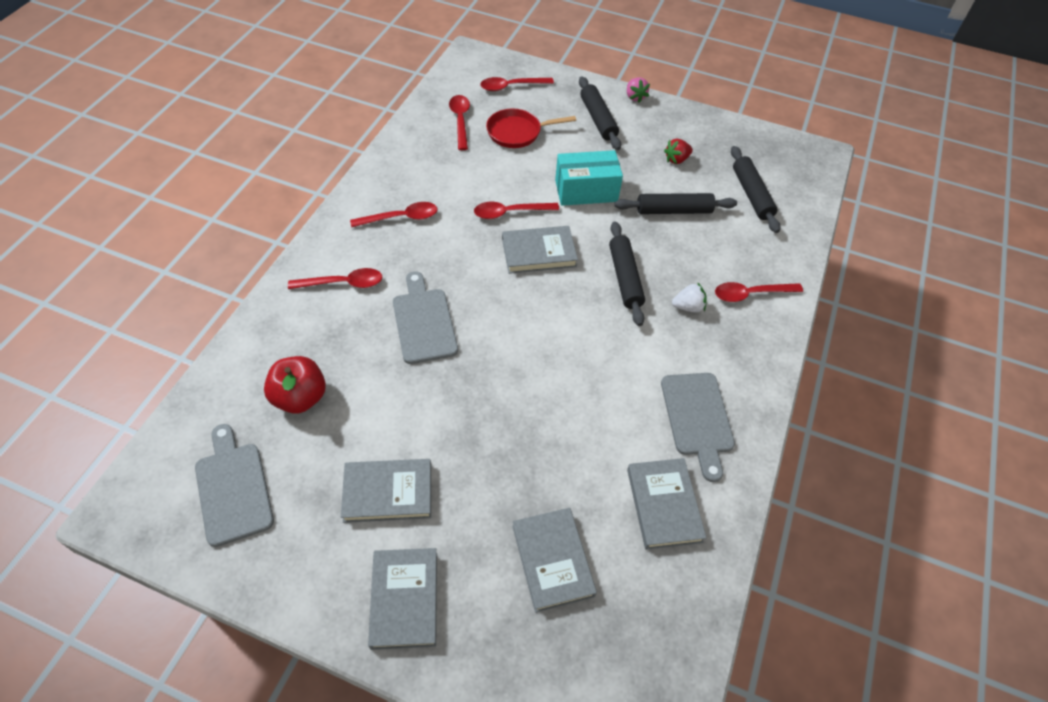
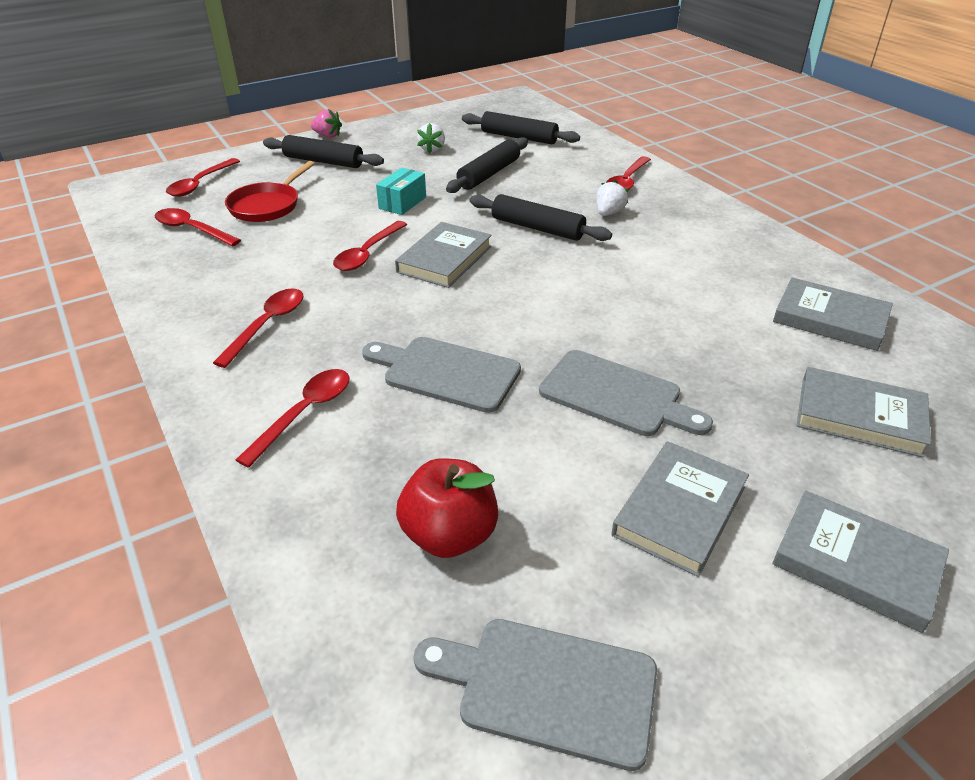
camera: 50 degrees left, 15 degrees down
(586, 190) = (402, 203): turquoise box -> turquoise box, size x0.62
(676, 159) = (432, 149): red strawberry -> white strawberry
(697, 418) = (742, 260): grey cutting board -> grey cutting board (616, 395)

